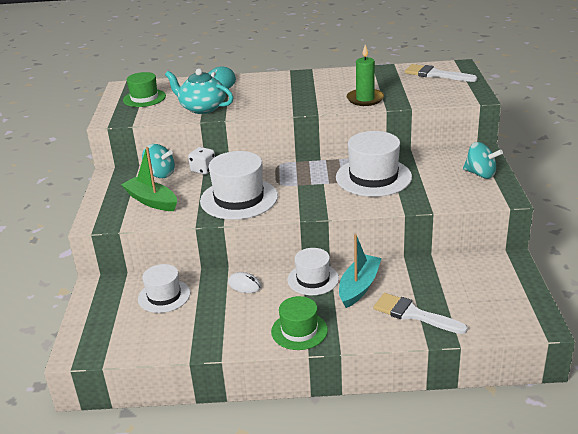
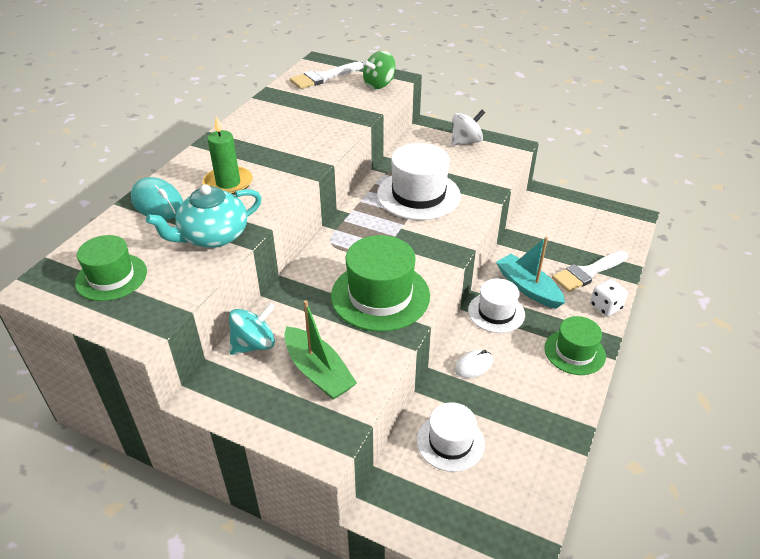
camera: 65 degrees left, 10 degrees up
(151, 201) = (318, 372): green boat -> green boat turned 105 degrees counterclockwise
(203, 170) = (283, 303): white dice -> white dice (605, 307)
(239, 198) = (380, 295): white hat -> green hat
(365, 99) = (331, 128): green candle -> green candle (228, 183)
(455, 94) = (379, 85): none -> green spinning top
(480, 174) = (466, 141): turquoise spinning top -> white spinning top

